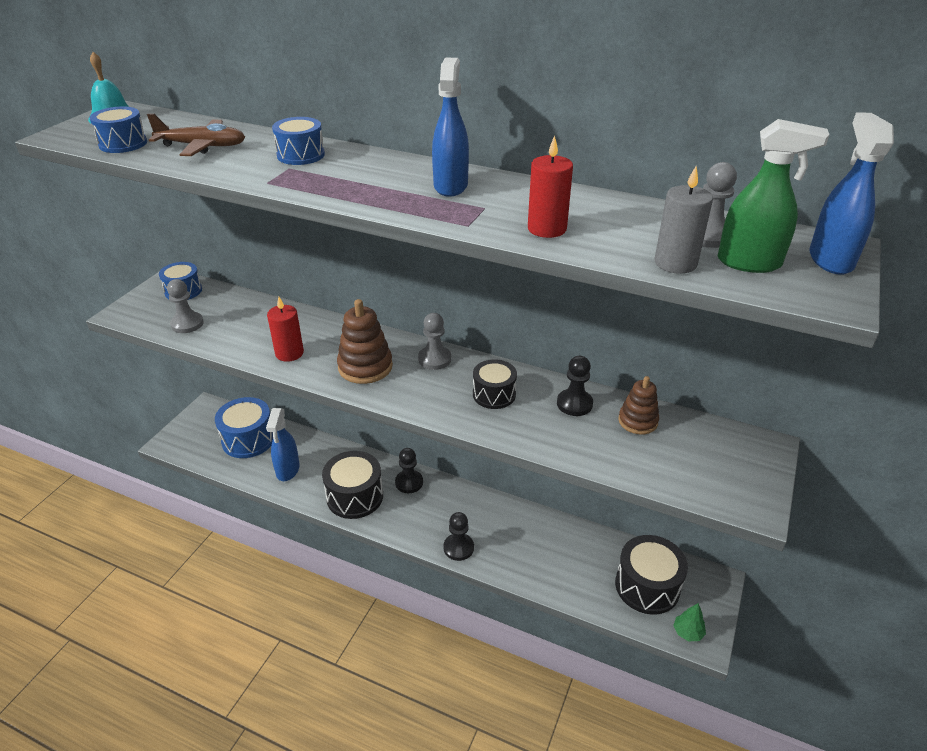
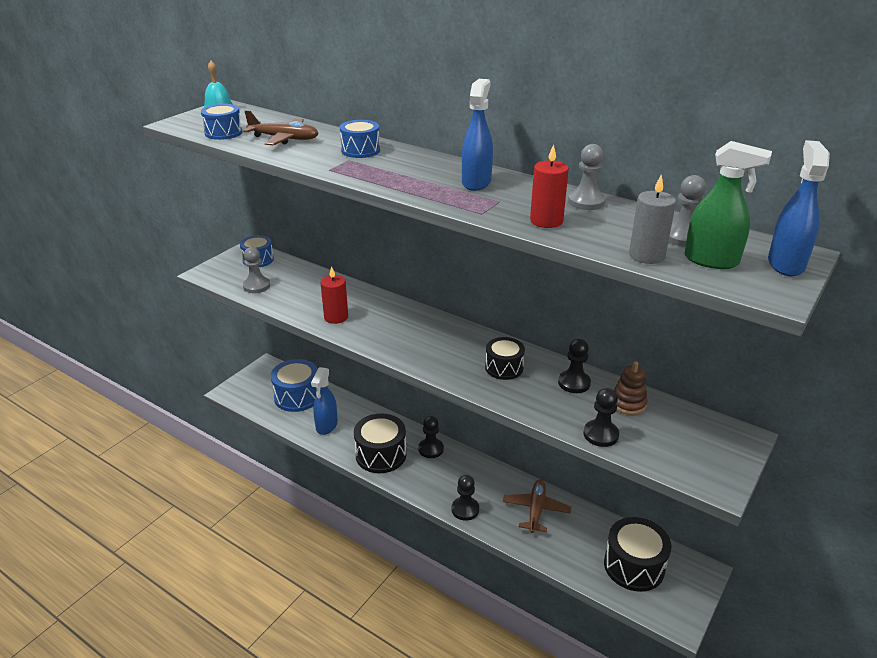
camera: 10 degrees right, 5 degrees down
(365, 367) = (397, 334): brown stacking toy -> none
(434, 359) = (458, 334): grey pawn -> grey pawn (586, 202)
(534, 537) = (536, 510): none -> brown plane
(617, 462) = (600, 434): none -> black pawn
(687, 632) = (664, 611): green tree -> none

